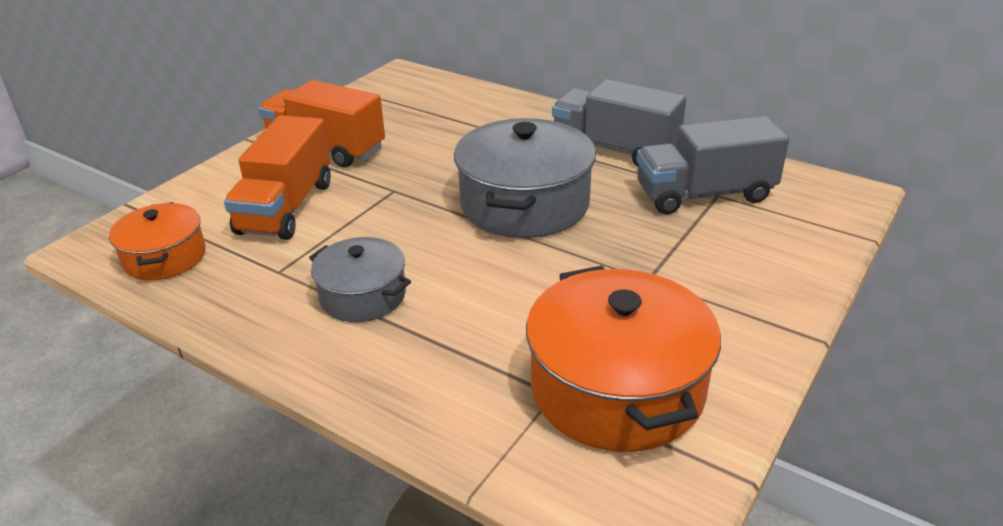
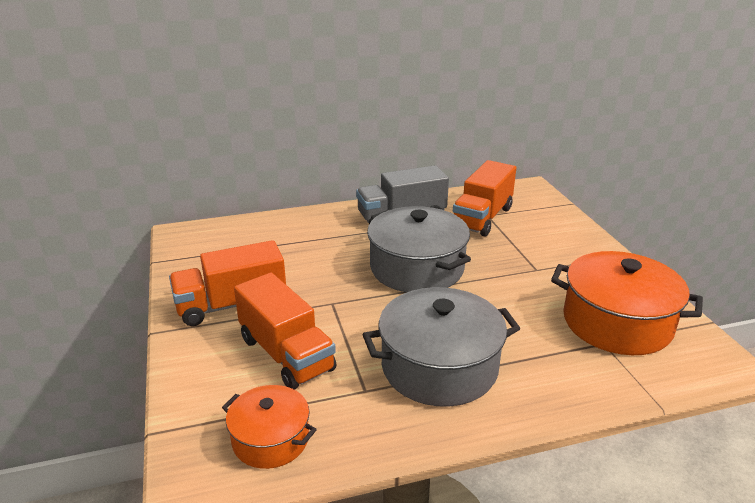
camera: 50 degrees left, 5 degrees down
(363, 296) = (439, 367): grey pot -> grey pot, size x1.74
(704, 194) = (482, 218): grey truck -> orange truck

